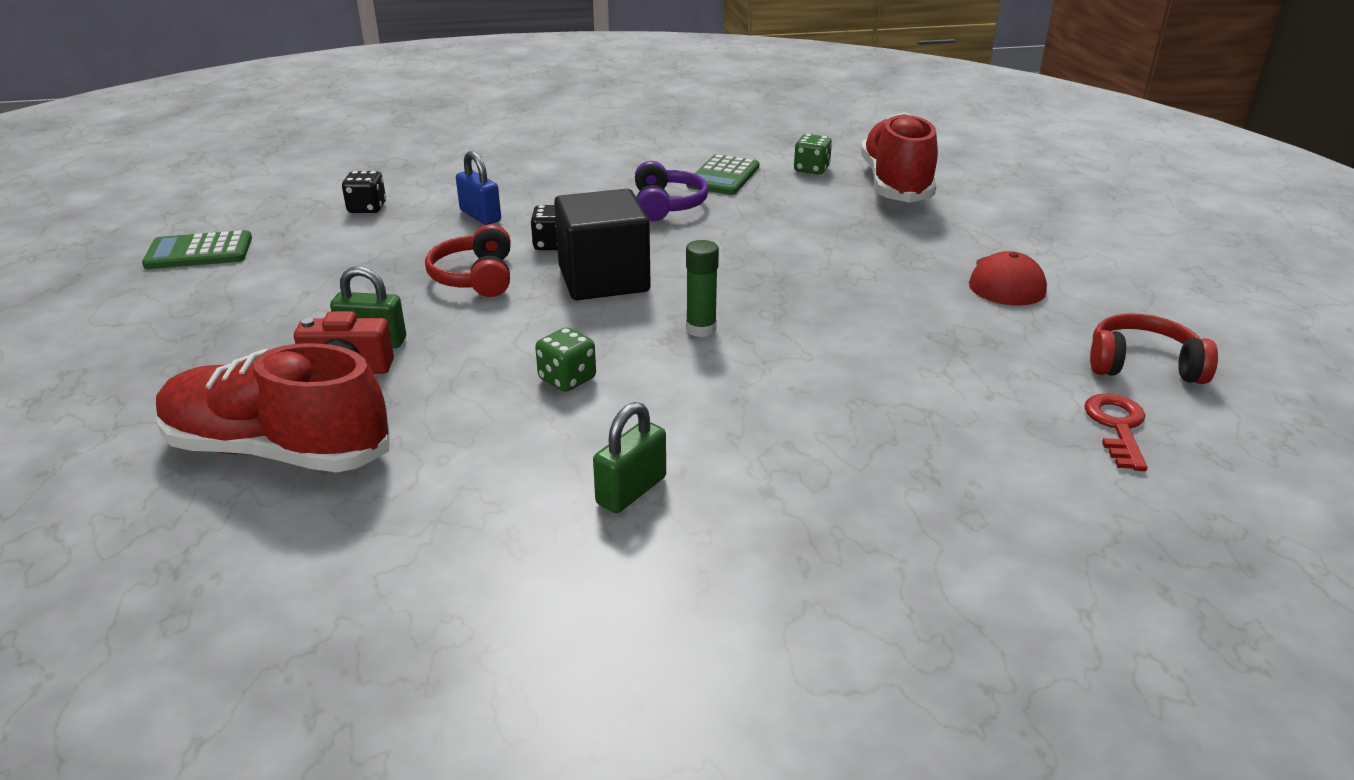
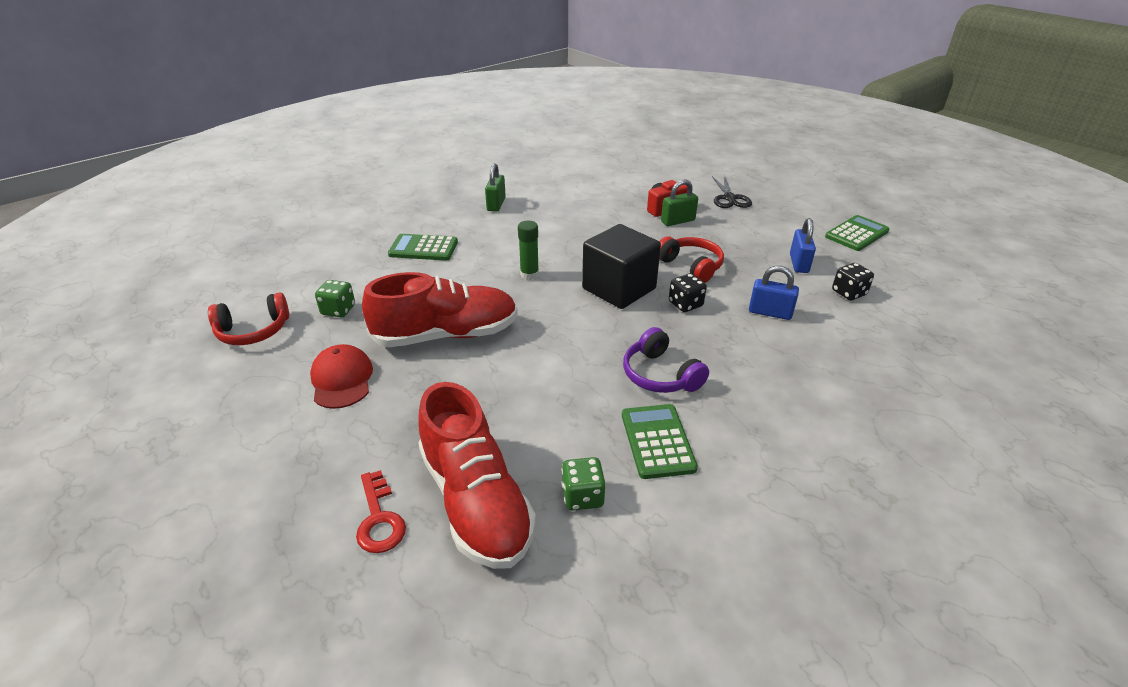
camera: 150 degrees right, 5 degrees up
(215, 355) = (729, 198): none -> black scissors
(278, 451) = (638, 181): red shoe -> red shoe (446, 335)
(347, 244) = (799, 263): none -> blue padlock
(567, 379) = (567, 232): green dice -> green dice (338, 310)
(843, 426) = (423, 248): none -> green calculator
(1117, 427) = (282, 286): red key -> red key (379, 519)

